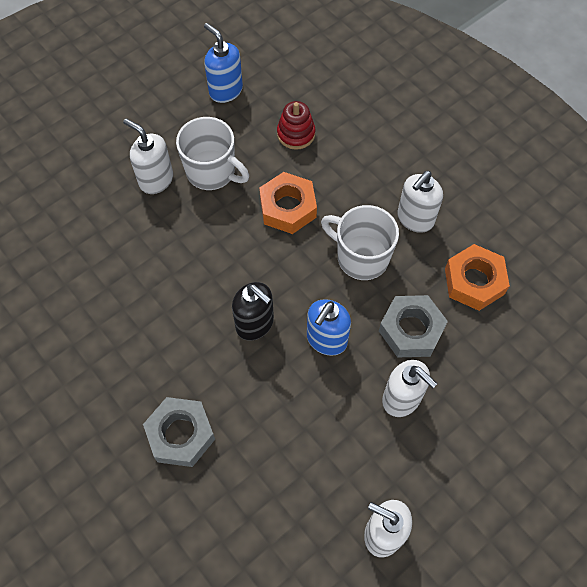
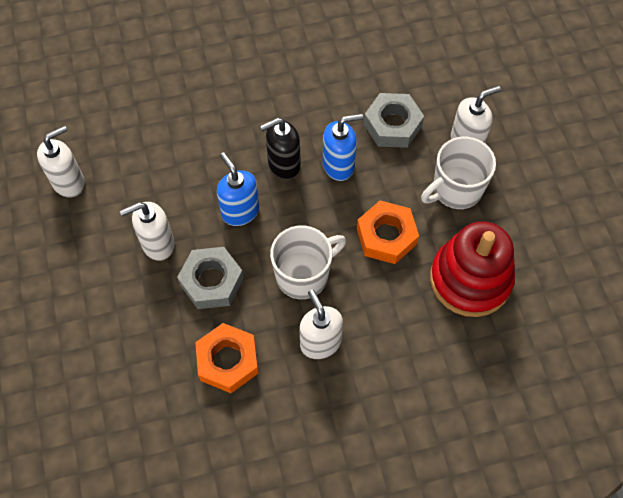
camera: 115 degrees right, 0 degrees up
(181, 434) = (221, 83): grey nut -> grey nut (392, 125)
(225, 90) = (553, 237): blue soap dispenser -> blue soap dispenser (339, 165)
(296, 134) = (470, 279): red stacking toy -> red stacking toy, size x1.94

